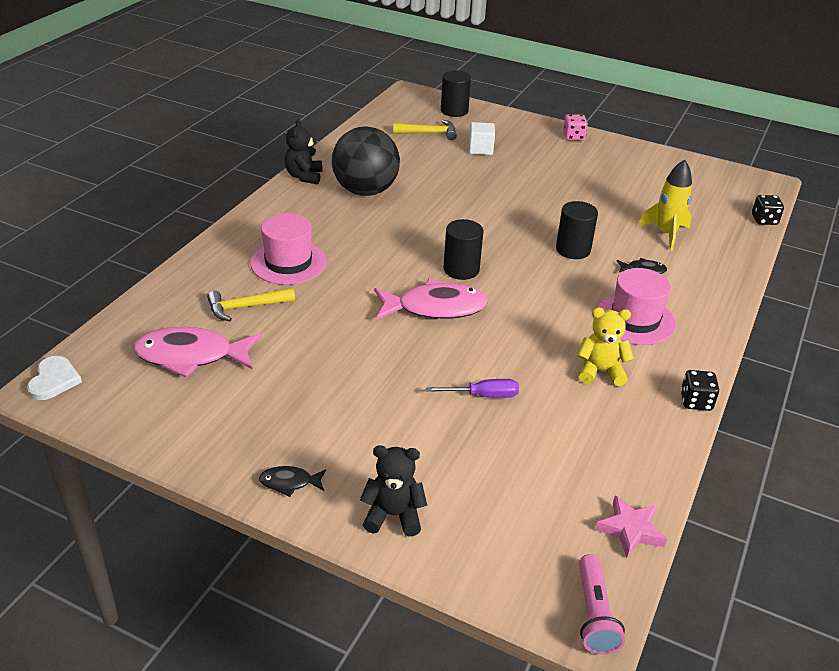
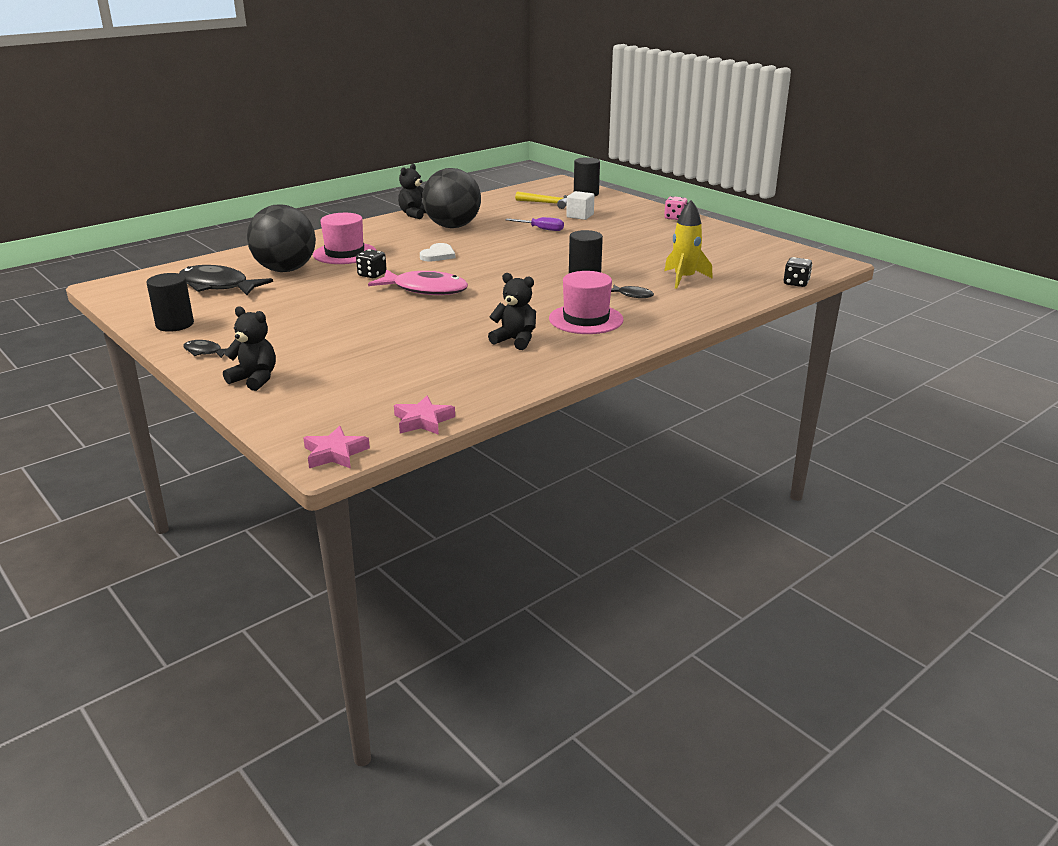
camera: 25 degrees right, 10 degrees down
(54, 380) = (118, 283): white heart -> white heart (438, 255)
(191, 356) = (218, 286): pink fish -> black fish
(246, 307) = (285, 270): yellow hammer -> black ball
(461, 269) = (474, 274): black cylinder -> black cylinder (175, 324)
(483, 395) = (402, 337): purple screwdriver -> purple screwdriver (541, 229)
(594, 614) = (335, 453): pink flashlight -> pink star
(600, 371) = (515, 340): yellow teddy bear -> black teddy bear
(696, 401) = (576, 369): black dice -> black dice (372, 275)

